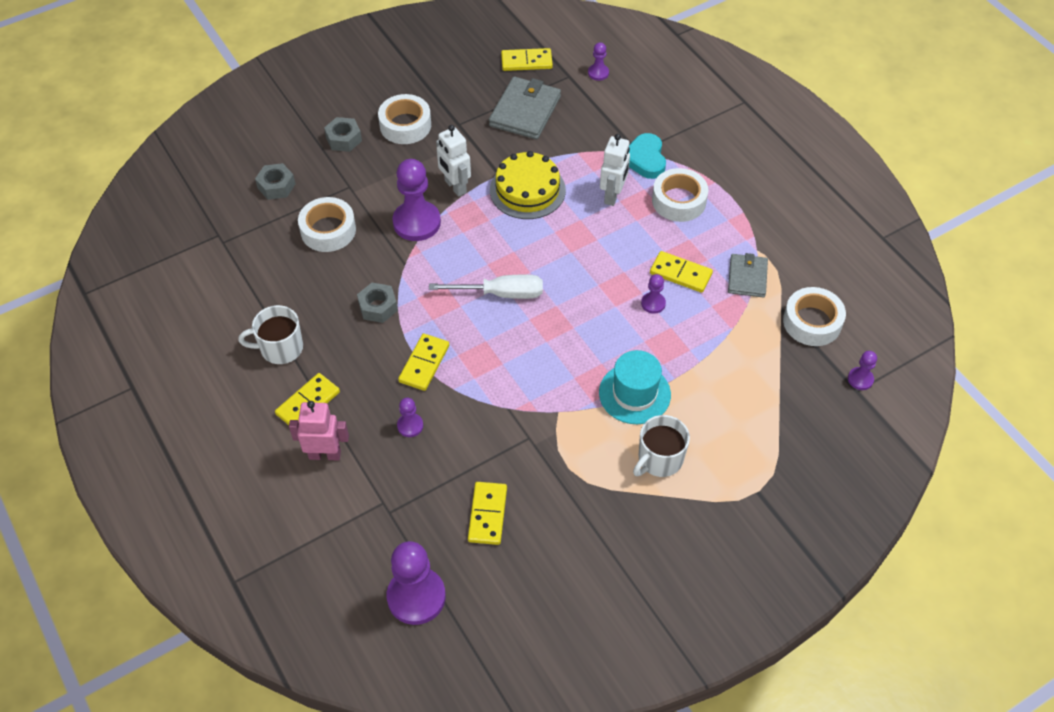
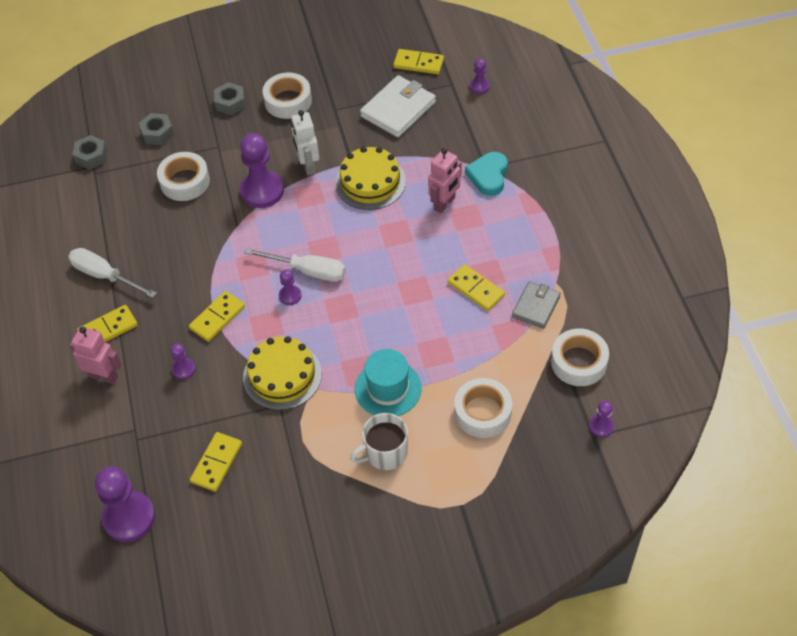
camera: 20 degrees right, 0 degrees up
(280, 348) = (105, 276): white mug -> white screwdriver
(378, 307) = (199, 259): grey nut -> grey nut (91, 156)
(519, 407) = (282, 375): none -> yellow cake
(525, 111) = (398, 109): grey wallet -> white wallet
(613, 196) = (444, 203): white robot -> pink robot
(653, 303) = (439, 311): purple pawn -> purple pawn (290, 296)
(679, 201) = (503, 221): white tape -> white tape (482, 412)

